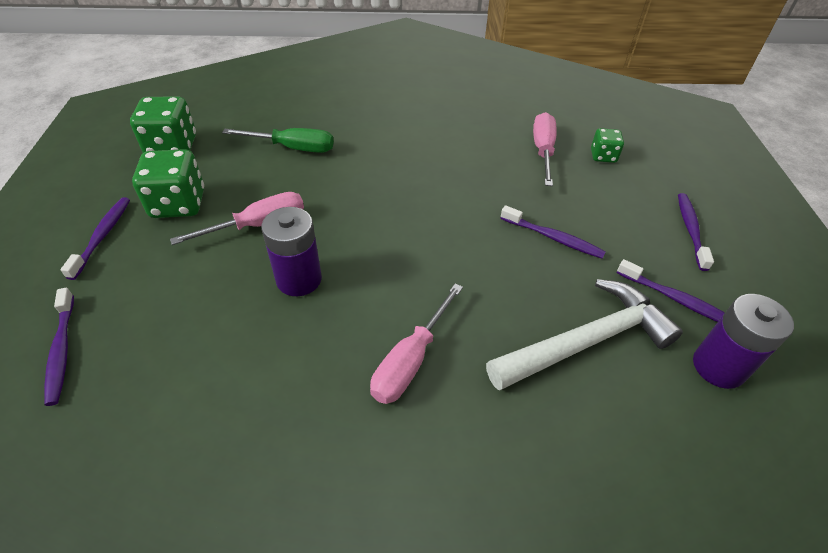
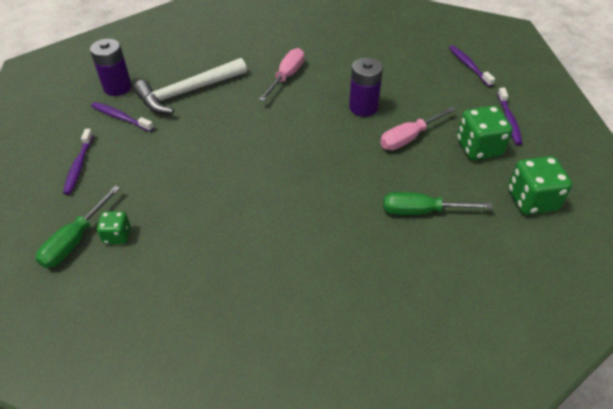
camera: 175 degrees right, 0 degrees up
(543, 150) = (177, 236): pink screwdriver -> none
(553, 238) = (190, 149): purple toothbrush -> none
(643, 156) = (75, 240): none -> green screwdriver

